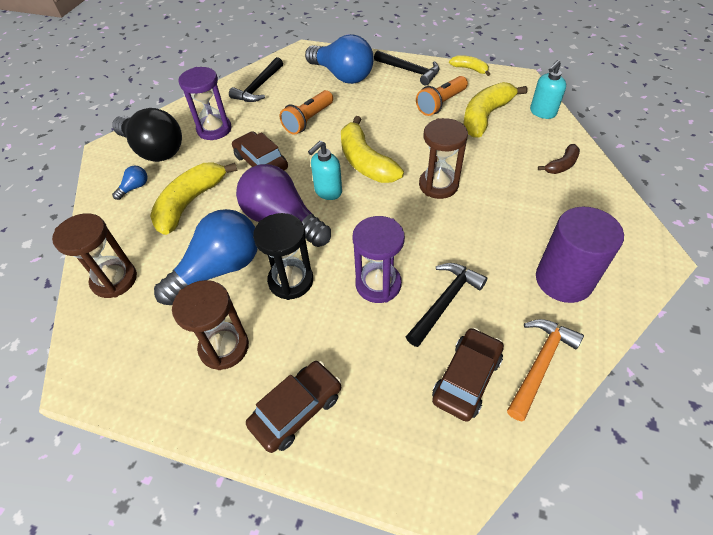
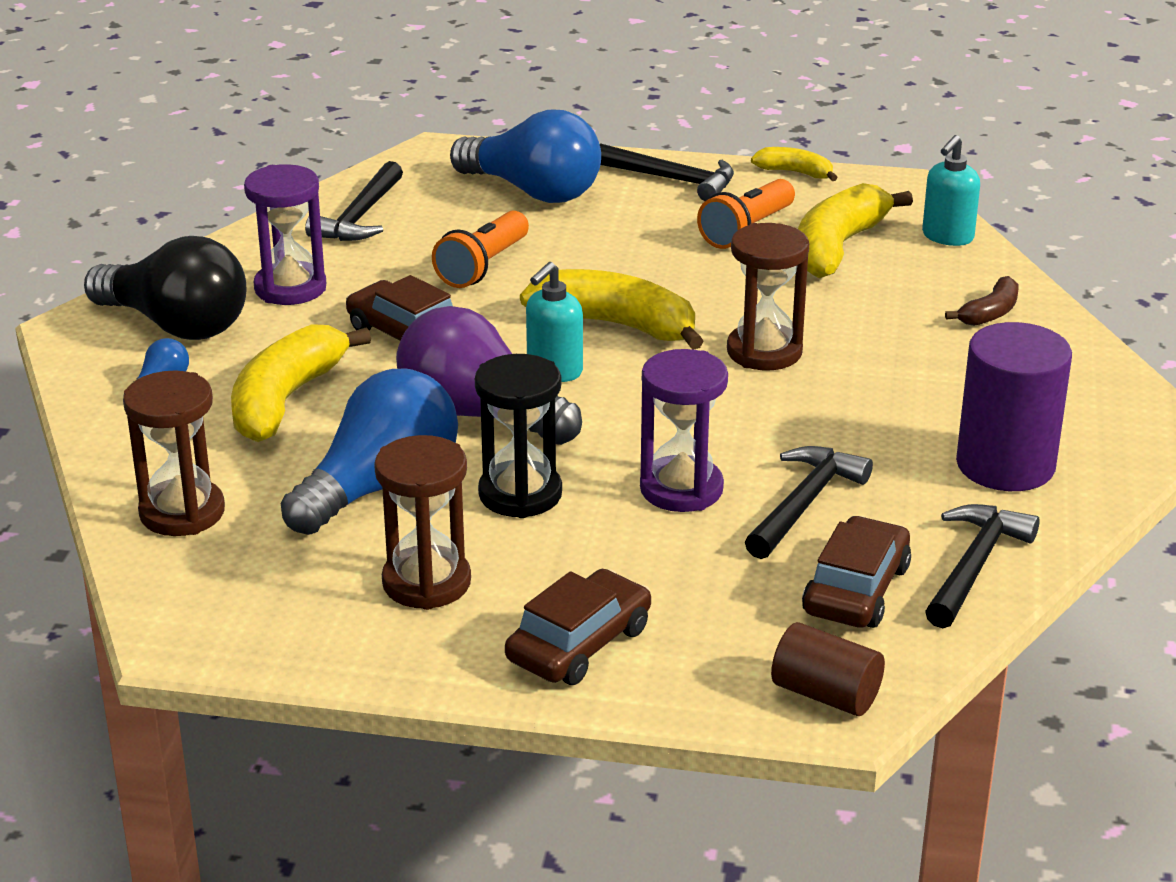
camera: 10 degrees left, 20 degrees down
(365, 162) = (616, 325): yellow banana -> yellow banana turned 150 degrees clockwise
(437, 475) = (826, 694): none -> brown cylinder
(539, 364) = (974, 566): orange hammer -> black hammer

